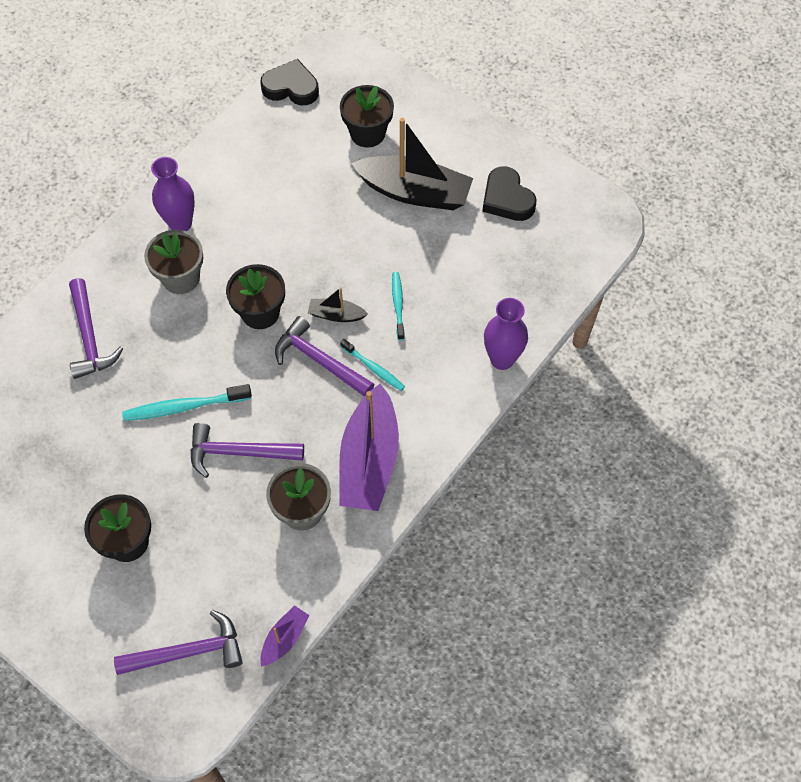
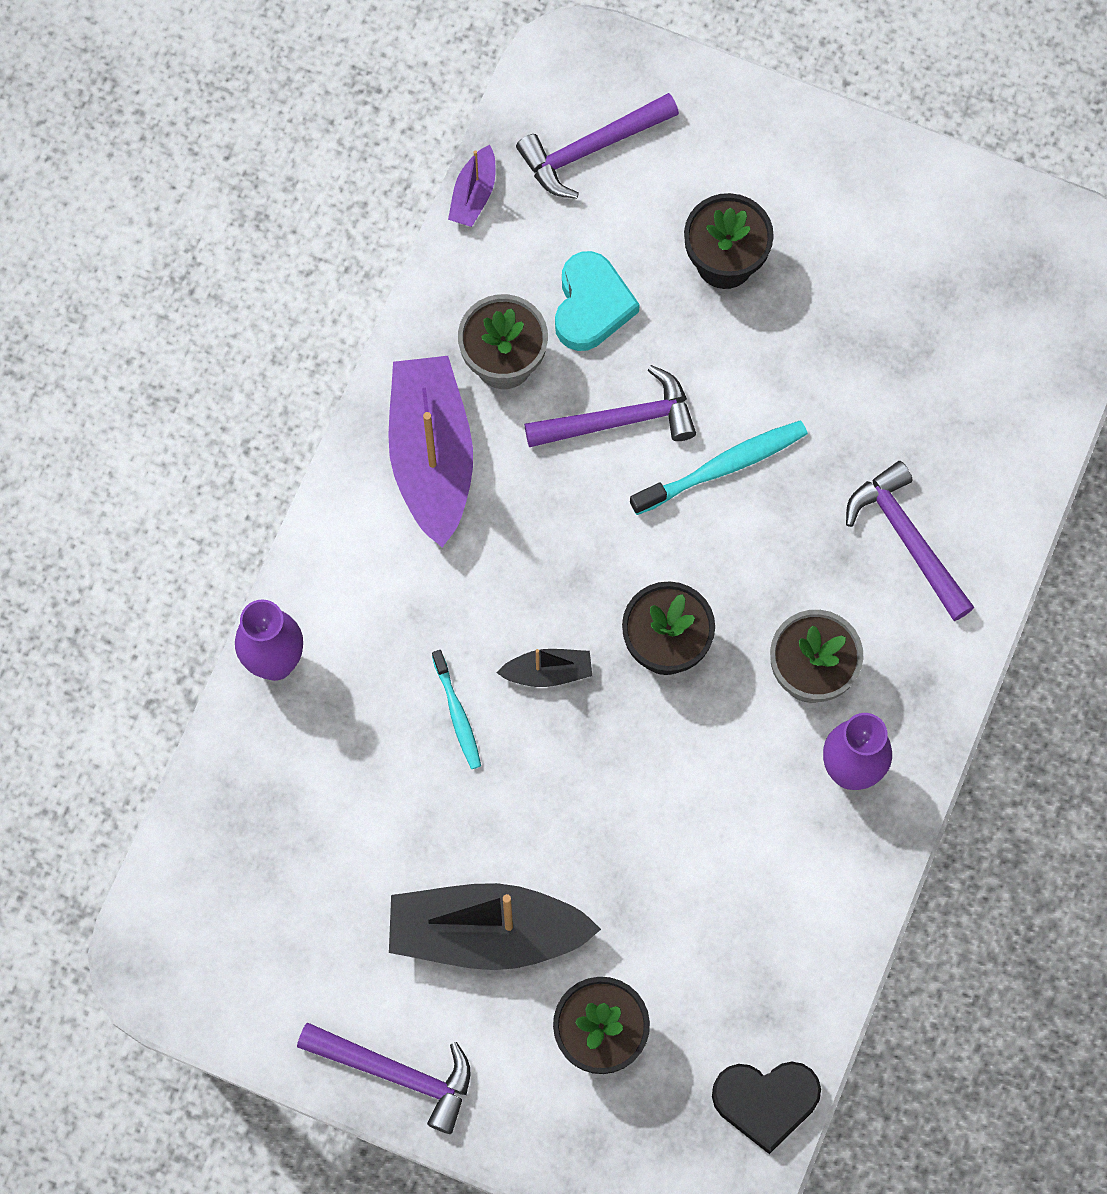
camera: 165 degrees right, 10 degrees up
(230, 534) = (591, 305): none -> turquoise heart
(320, 361) = (549, 589): purple hammer -> purple hammer (396, 1073)
(374, 368) = (464, 598): turquoise toothbrush -> none
(507, 199) = (328, 961): black heart -> none

